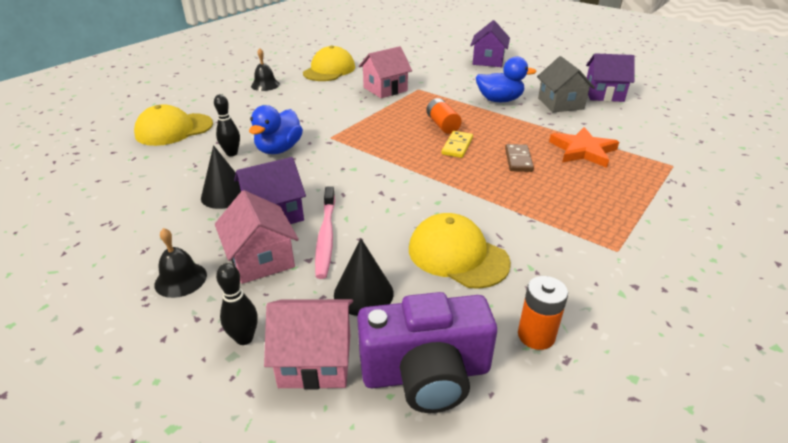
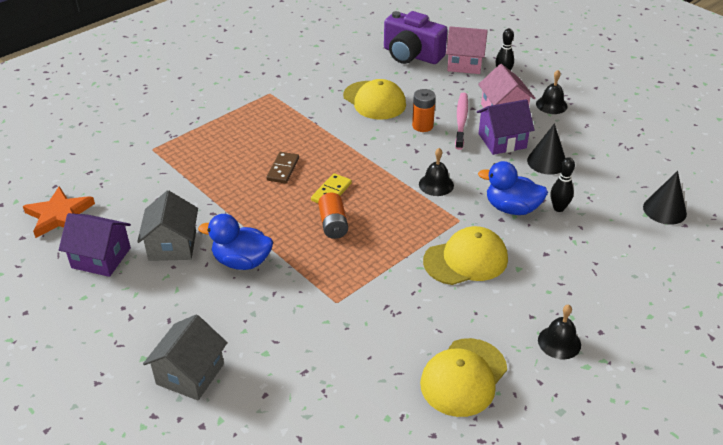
camera: 170 degrees left, 5 degrees up
(174, 129) = (640, 253): yellow cap -> yellow cap (466, 260)
(279, 149) = (512, 208): blue duck -> blue duck turned 105 degrees counterclockwise
(354, 161) = (436, 184): none -> black bell
(363, 293) = (438, 87): black cone -> black cone (664, 210)
(385, 89) = (382, 307): pink house -> none
(426, 373) = (411, 55): purple camera -> purple camera turned 150 degrees counterclockwise
(488, 61) = (190, 374): purple house -> grey house
(536, 335) = (350, 62): orange battery -> orange battery (422, 126)
(583, 150) = (214, 173): orange star -> orange star (59, 215)

